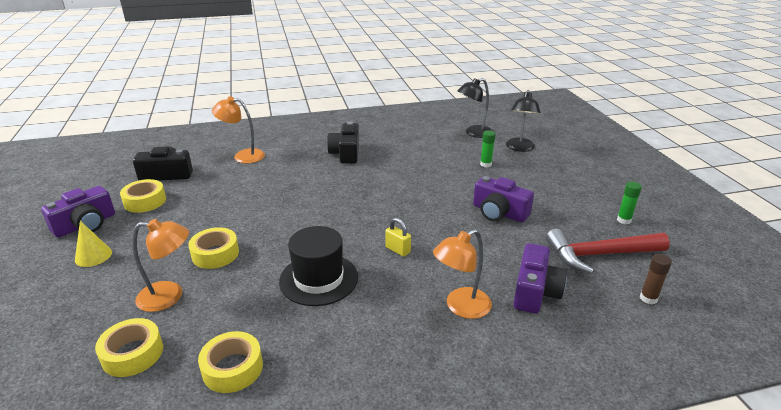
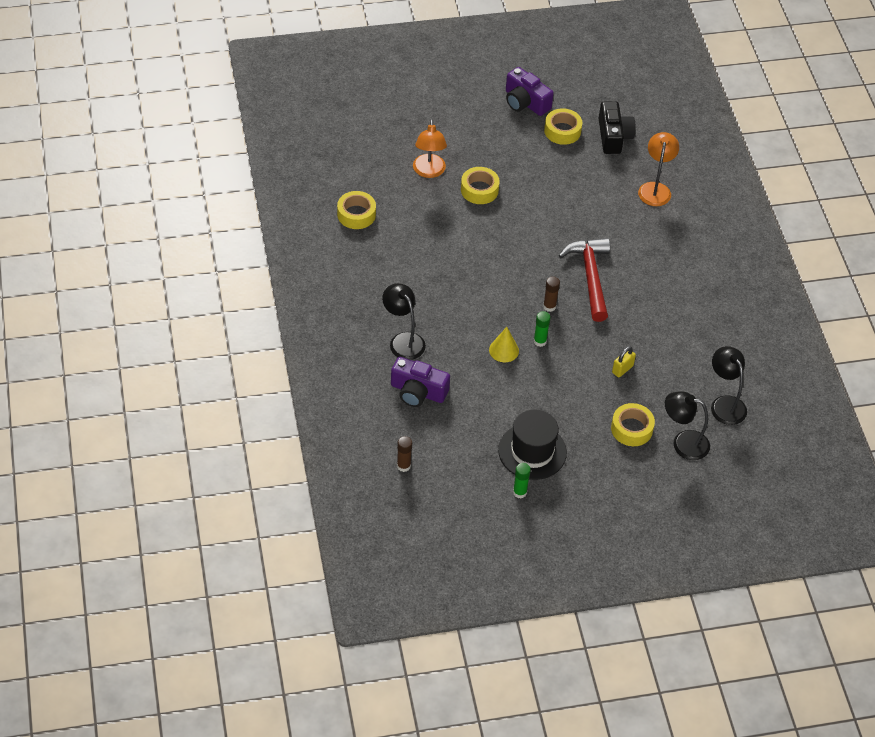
camera: 90 degrees right, 20 degrees up
(93, 256) = (480, 118): yellow cone -> yellow cone (504, 350)
(132, 354) = (374, 164): yellow tape -> yellow tape (631, 429)
(318, 279) = (443, 255): black hat -> black hat (532, 451)
(346, 153) = (664, 275): black camera -> none
(389, 207) = (549, 306): none -> brown glue stick
(398, 250) = (479, 308): yellow padlock -> yellow padlock (622, 369)
(461, 307) = (403, 340): orange lamp -> black lamp
(485, 164) = (639, 400): green glue stick -> green glue stick (540, 341)
(499, 212) = (536, 392): purple camera -> none
(599, 254) = (464, 452): red hammer -> red hammer (590, 277)

